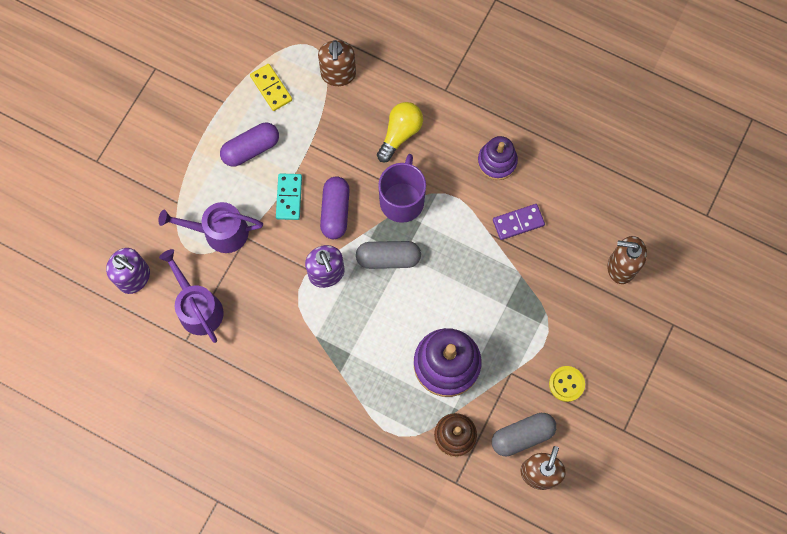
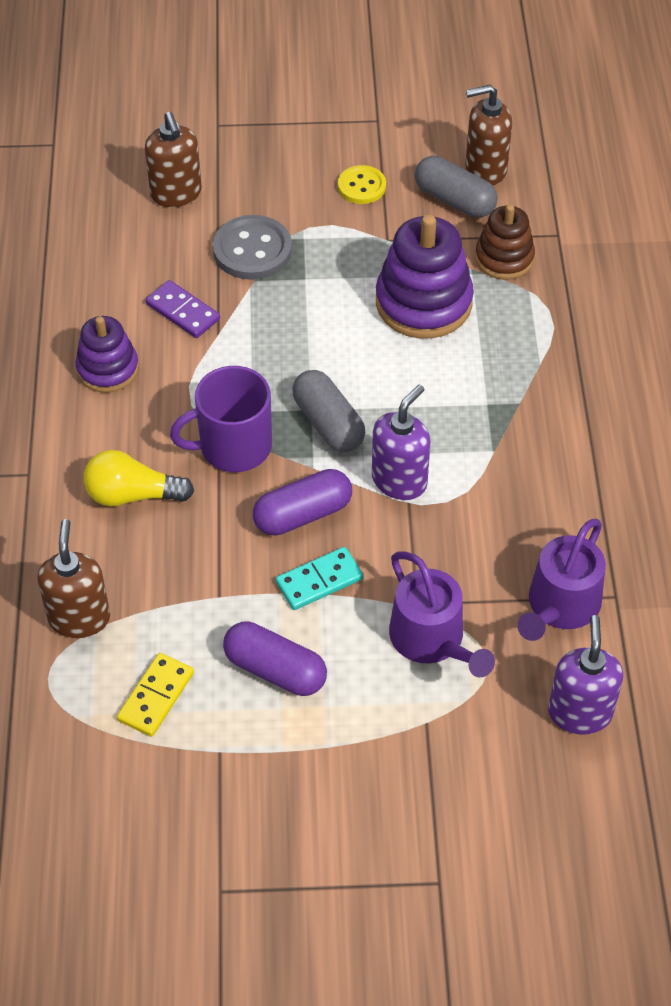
camera: 120 degrees left, 20 degrees down
(338, 74) = (79, 618): brown soap dispenser -> brown soap dispenser turned 60 degrees counterclockwise
(547, 287) = (252, 250): none -> grey button

